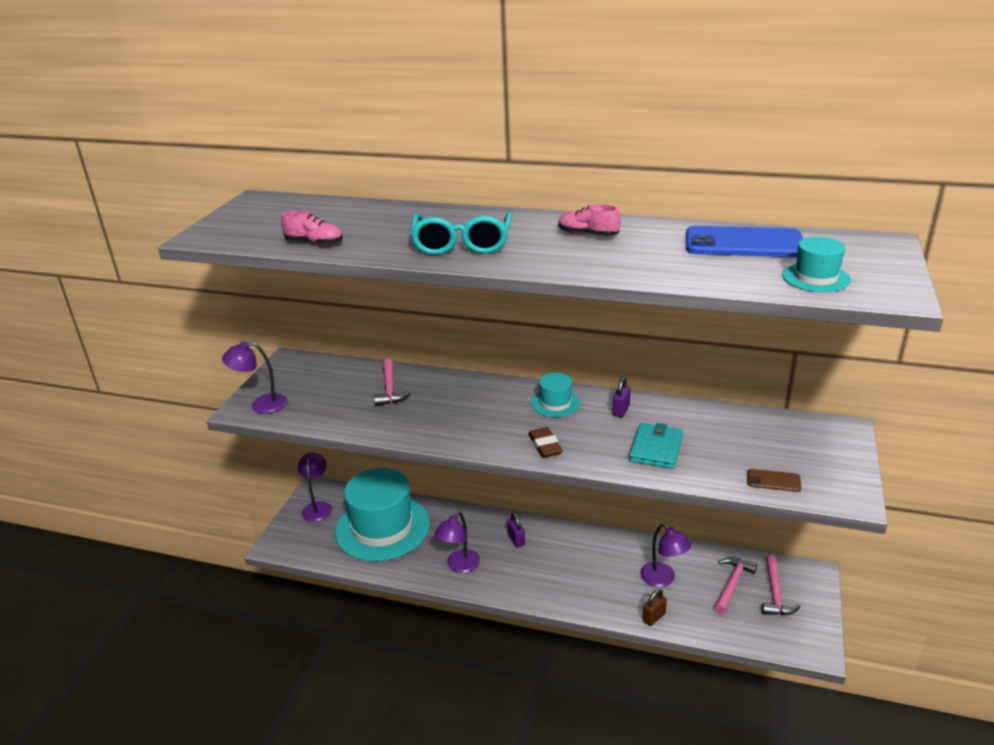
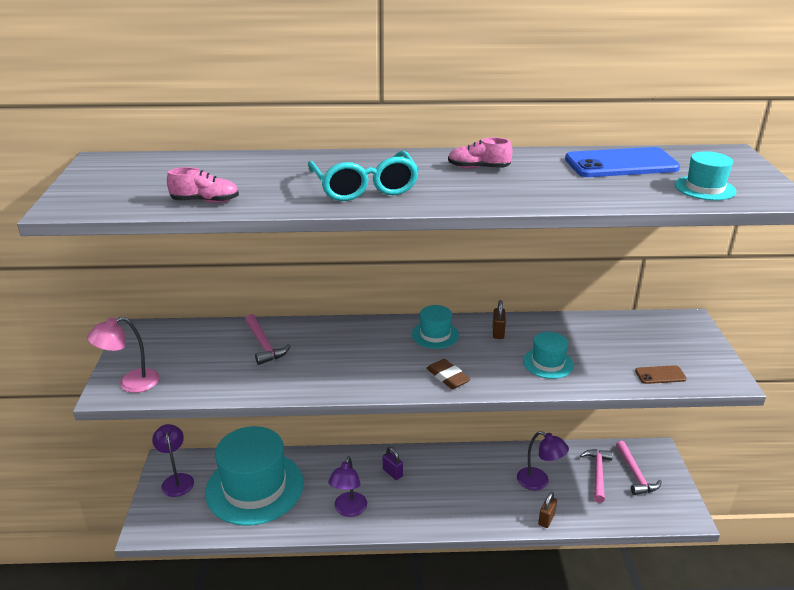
camera: 20 degrees left, 0 degrees up
(261, 405) = (131, 383): purple lamp -> pink lamp
(621, 410) = (498, 332): purple padlock -> brown padlock
(656, 449) = (548, 363): turquoise wallet -> turquoise hat

